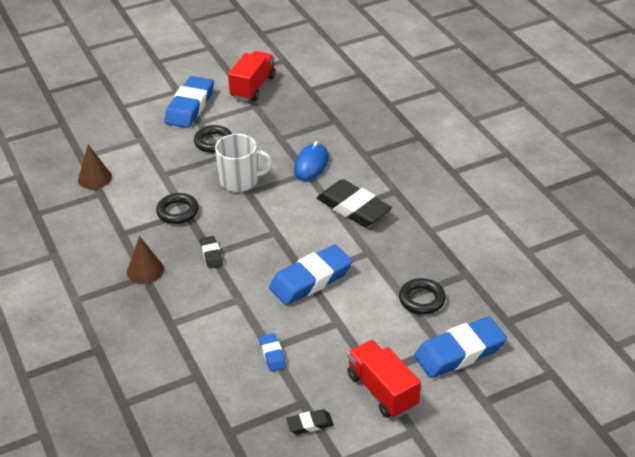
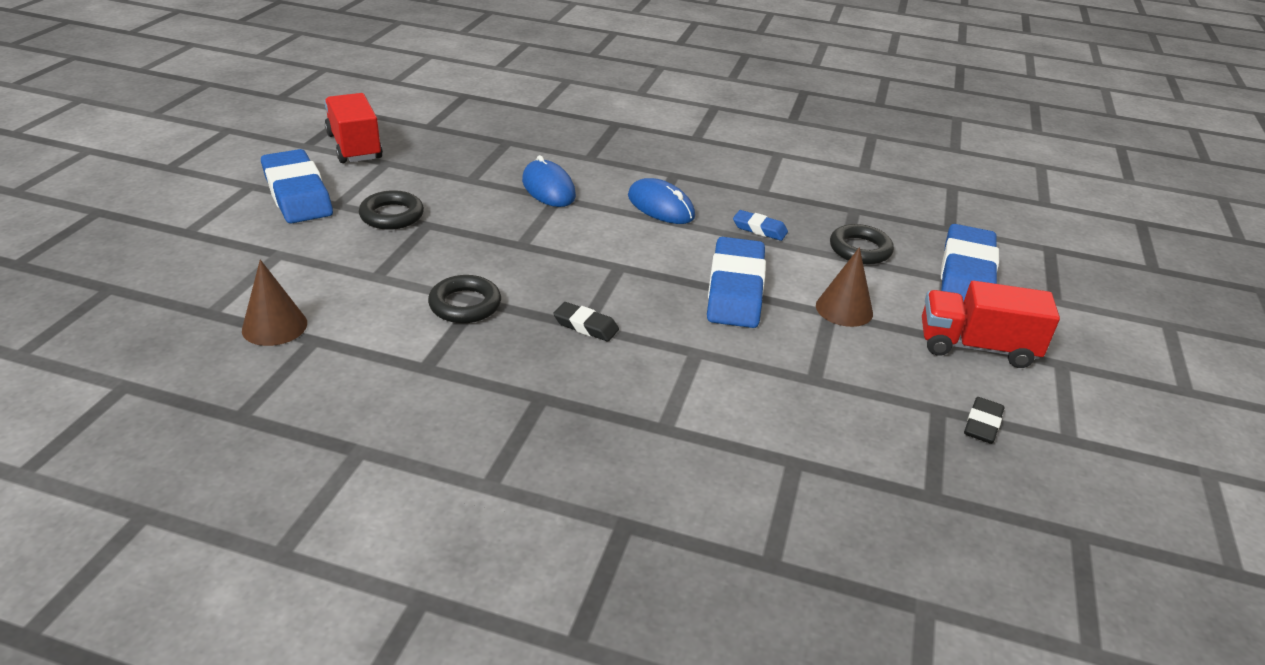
camera: 50 degrees left, 5 degrees down
(145, 270) = (530, 390): brown cone -> brown cone (844, 309)
(240, 181) = (492, 238): white mug -> none
(272, 354) = (828, 383): blue eraser -> blue eraser (759, 229)
(353, 208) = (660, 206): black eraser -> blue mouse

